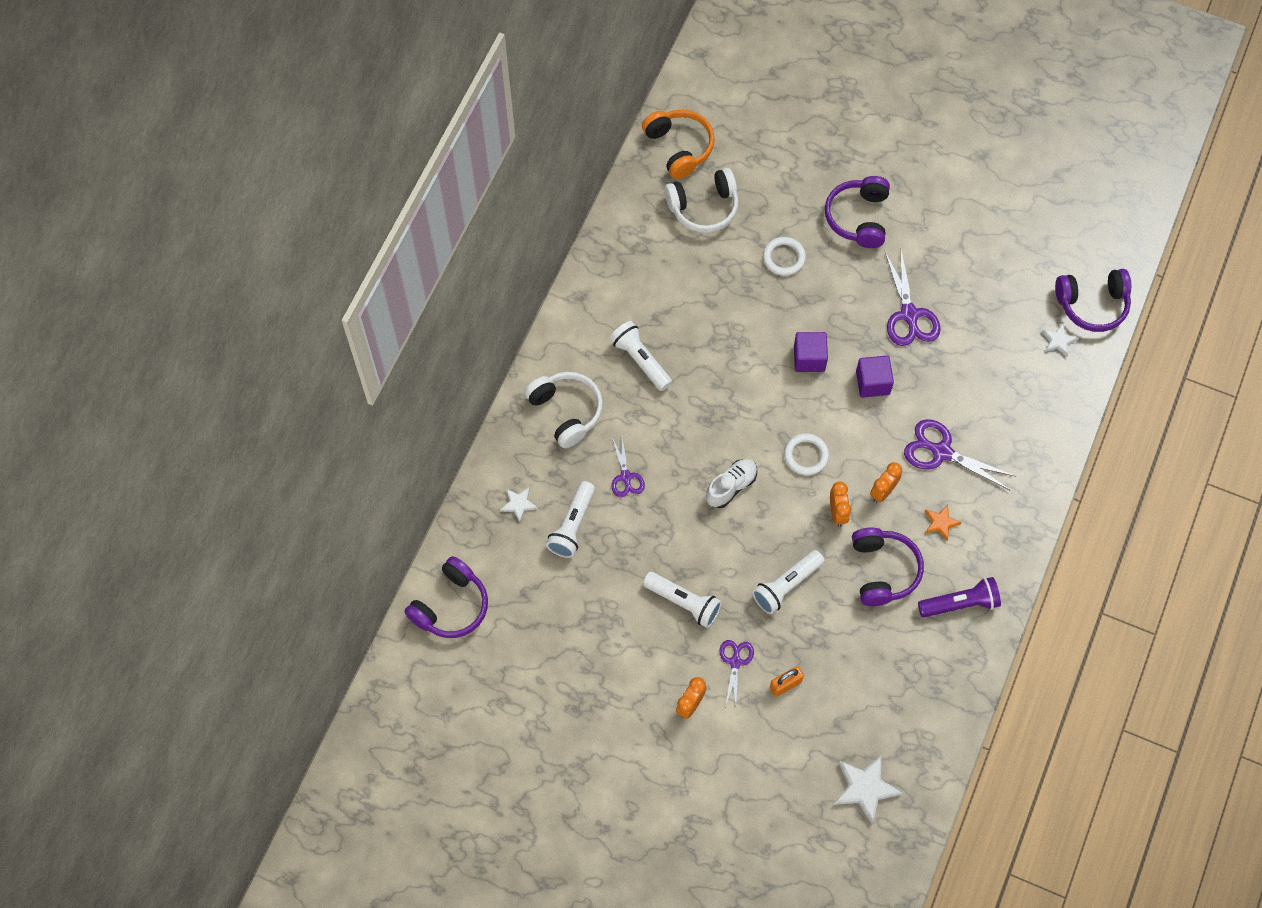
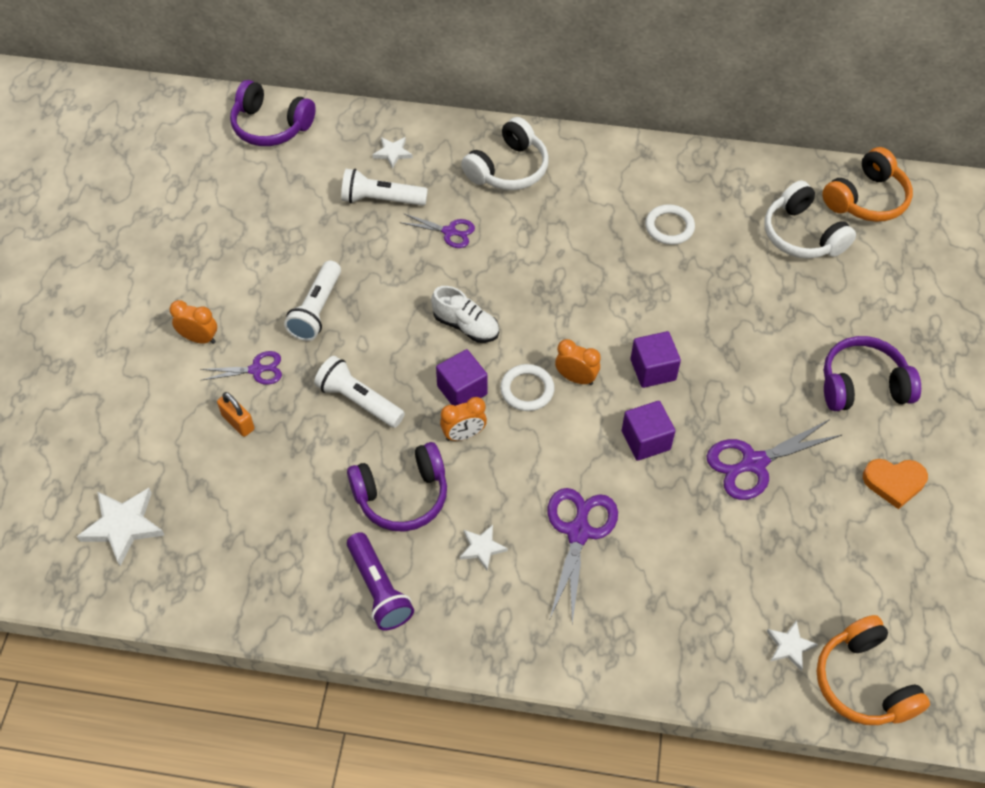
camera: 75 degrees right, 10 degrees down
(626, 477) = (449, 232): purple scissors -> purple scissors turned 135 degrees counterclockwise
(640, 360) = (590, 217): white flashlight -> none
(784, 258) = (773, 321): white ring -> white ring (669, 227)
(795, 504) = (462, 390): none -> purple cube
(883, 491) = (505, 477): orange clock -> orange clock (576, 378)
(940, 523) = (482, 548): orange star -> white star
(946, 228) = (894, 482): none -> orange heart
(1092, 305) = (863, 682): purple headphones -> orange headphones

